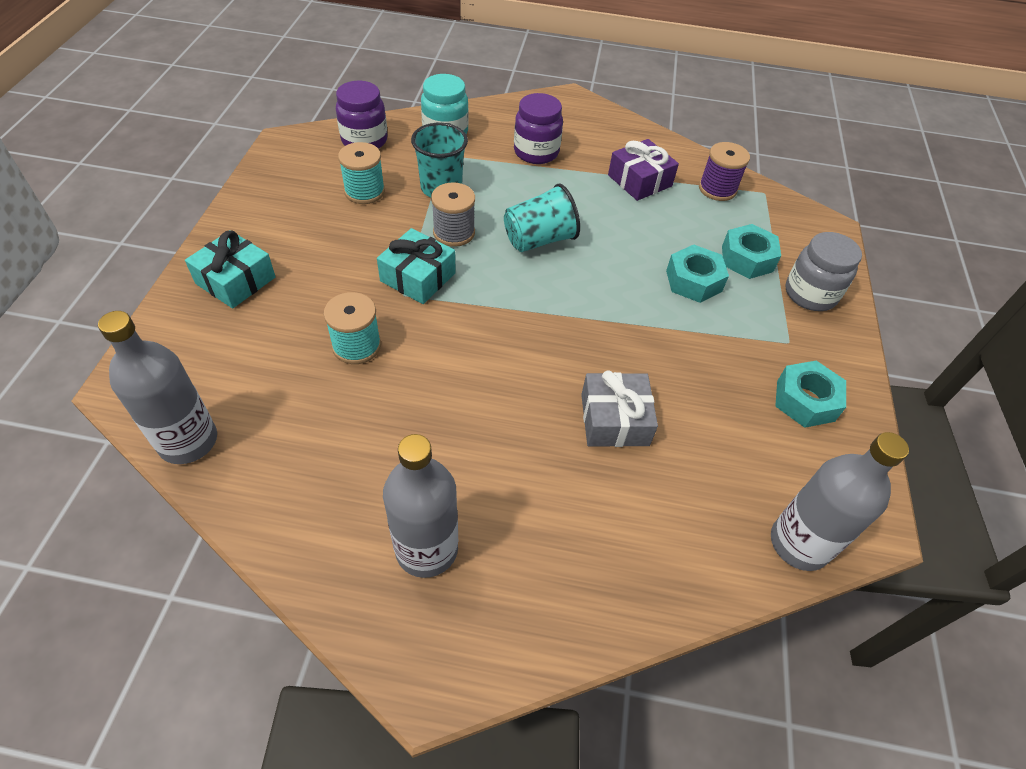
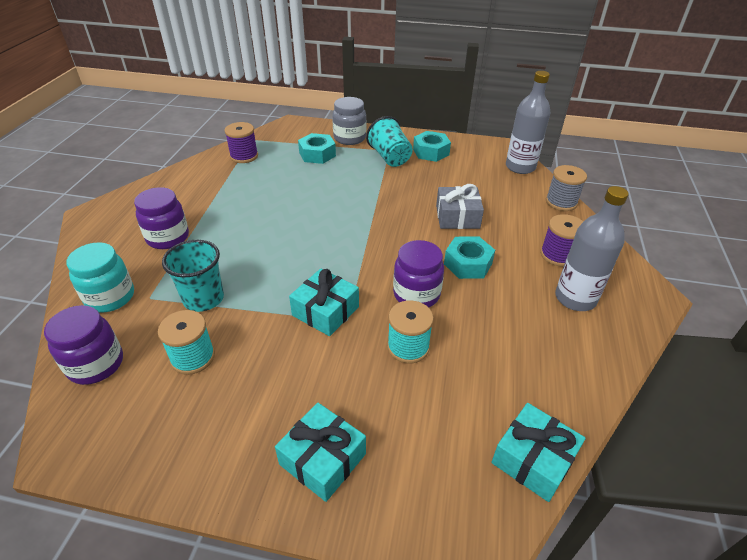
camera: 85 degrees left, 10 degrees down
(188, 441) = (533, 459): grey bottle -> turquoise gift
(441, 358) = (416, 294): none -> purple jar
(454, 232) = (270, 289): grey spool -> grey spool (561, 202)
(528, 548) = (558, 255): none -> purple spool
(539, 240) = (286, 240): turquoise cup -> turquoise cup (390, 157)
(639, 180) = (225, 187): purple gift -> none
(693, 281) = (336, 176): turquoise nut -> turquoise nut (468, 264)

